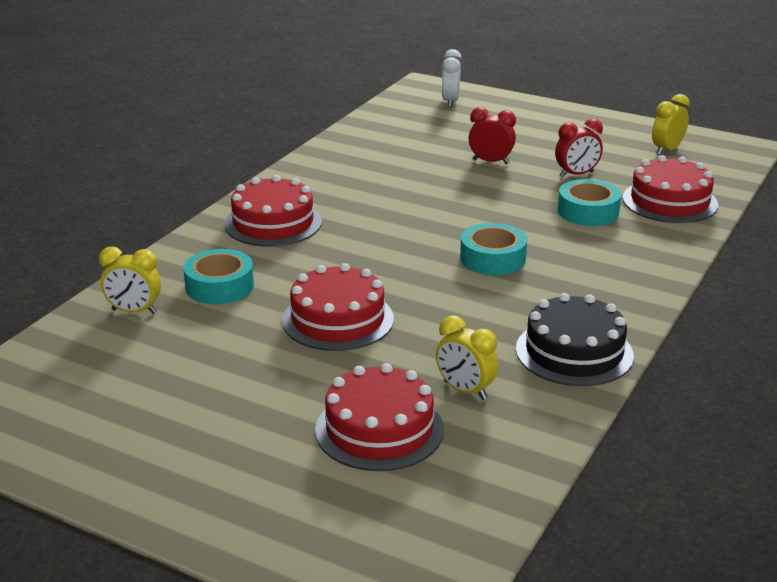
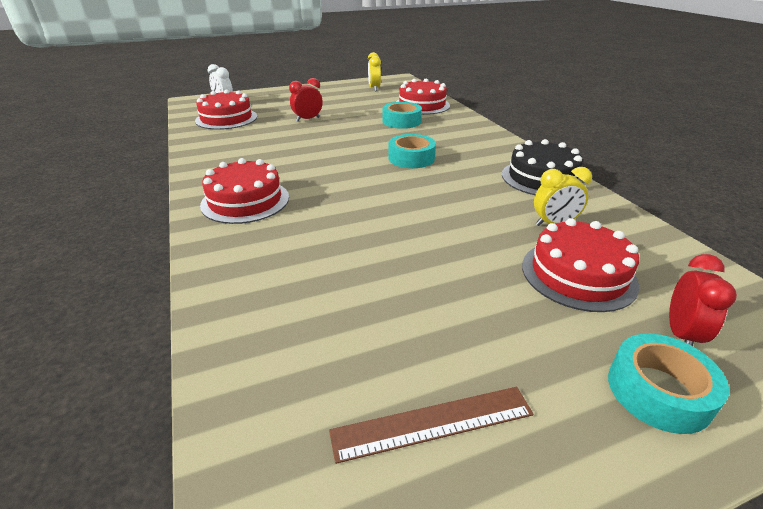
camera: 50 degrees left, 5 degrees up
(111, 418) = (433, 423): none -> brown ruler
(134, 311) = (261, 319): yellow clock -> none
(219, 286) = (293, 258): turquoise tape -> turquoise tape (658, 391)
(338, 319) = (412, 230): red cake -> red cake (226, 118)
(576, 174) = (361, 110): red clock -> red clock (681, 334)

